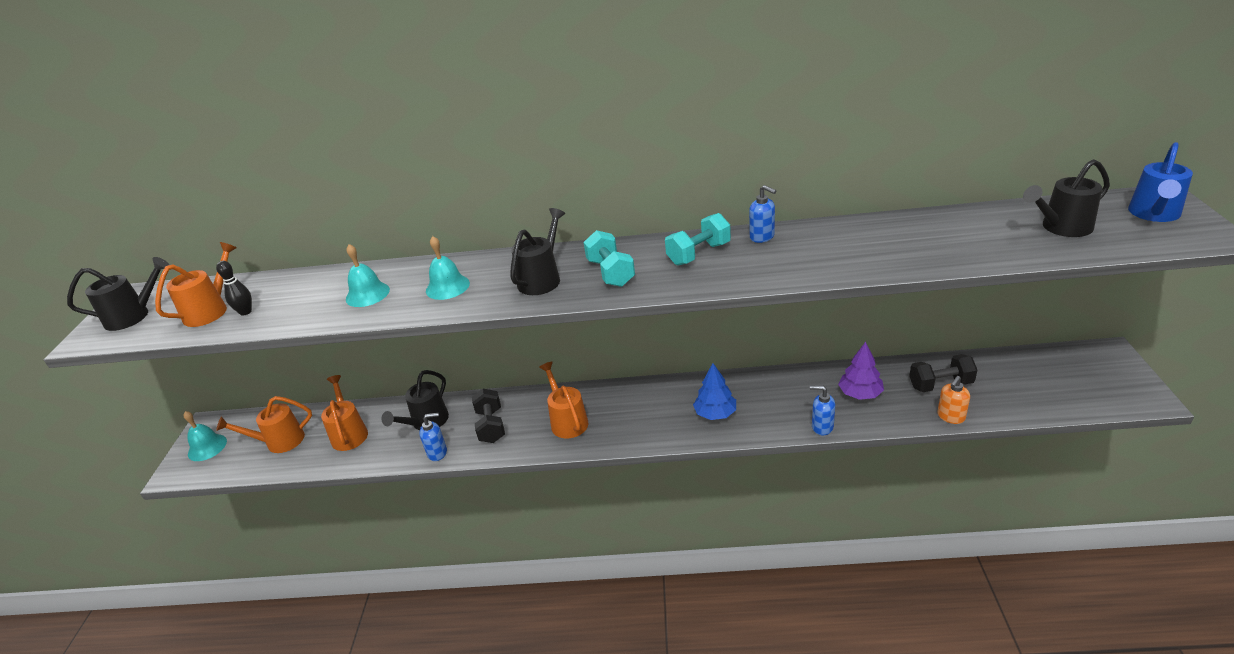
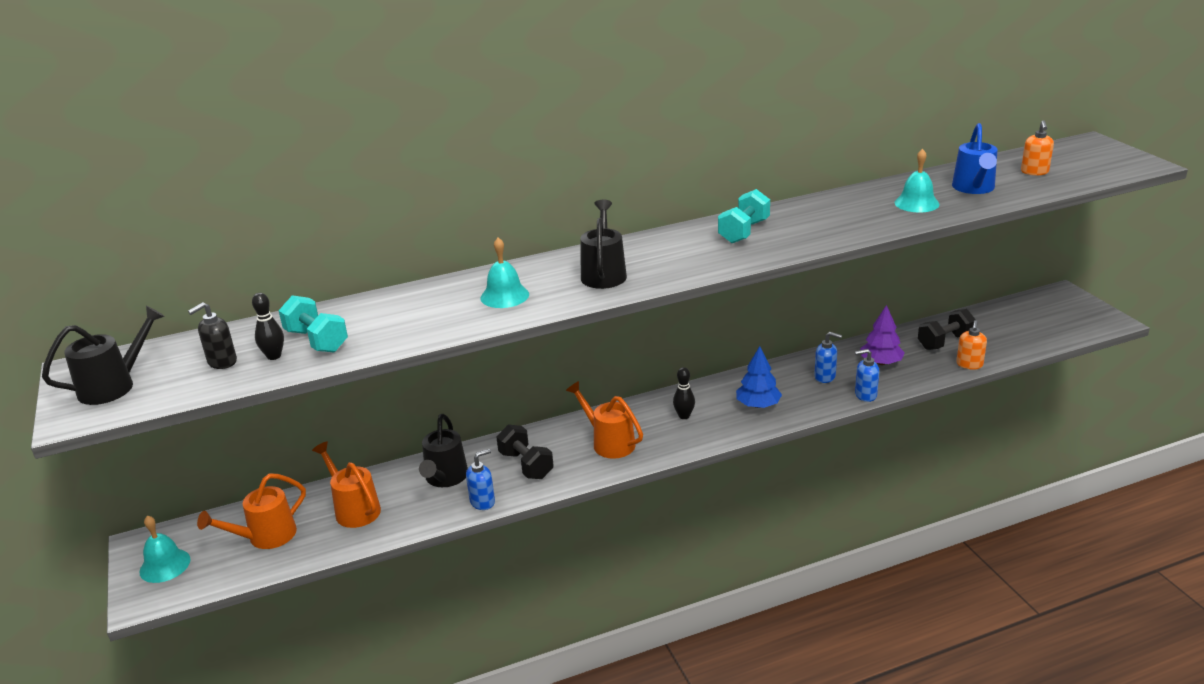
camera: 25 degrees left, 5 degrees down
(211, 310) = (222, 362): orange watering can -> black soap dispenser
(367, 294) = (415, 316): turquoise bell -> turquoise bell (916, 203)
(611, 273) = (671, 258): turquoise dumbbell -> turquoise dumbbell (317, 341)
(644, 409) = (684, 416): none -> black bowling pin
(762, 237) = (791, 211): blue soap dispenser -> blue soap dispenser (825, 377)
(1061, 228) = (1034, 172): black watering can -> orange soap dispenser
(1154, 214) = (1094, 154): blue watering can -> blue watering can (974, 188)

